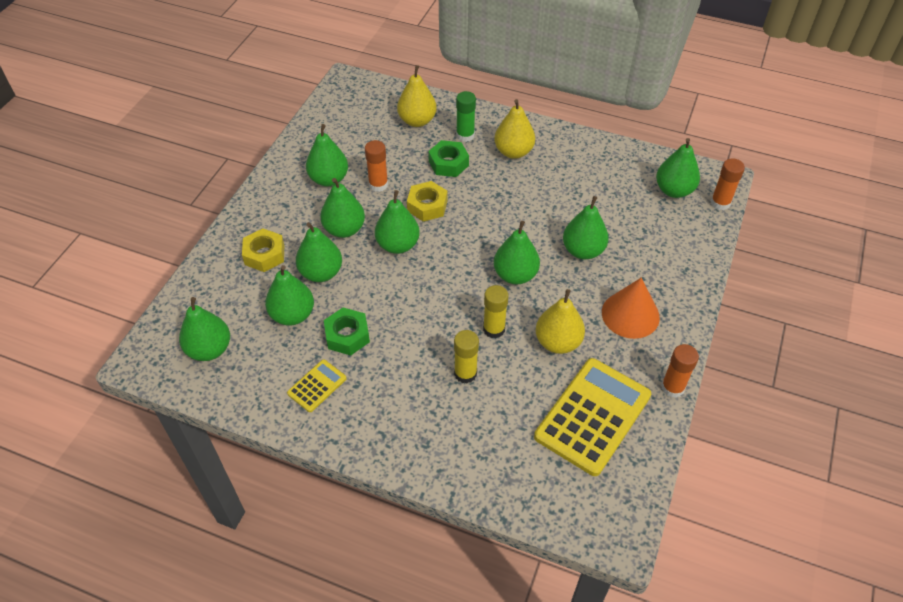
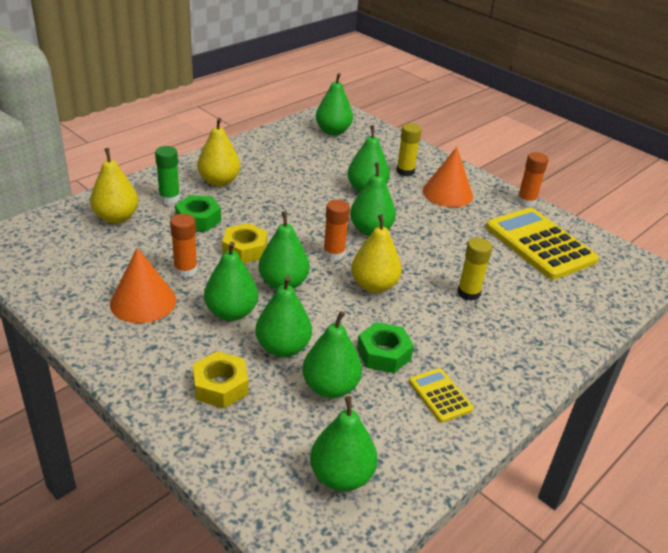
camera: 70 degrees left, 15 degrees down
(329, 179) = (143, 301): green pear -> orange cone
(494, 329) = (426, 261): yellow glue stick -> yellow glue stick (405, 171)
(558, 342) = (458, 234): yellow pear -> yellow pear (374, 285)
(720, 203) = (361, 120): orange glue stick -> orange glue stick (334, 253)

